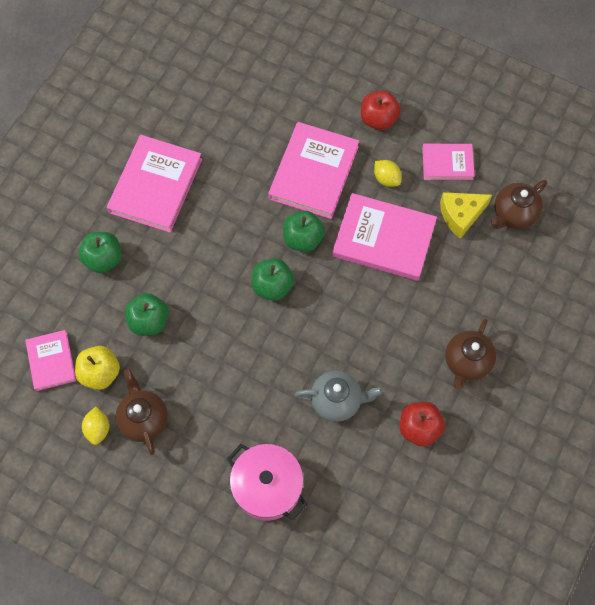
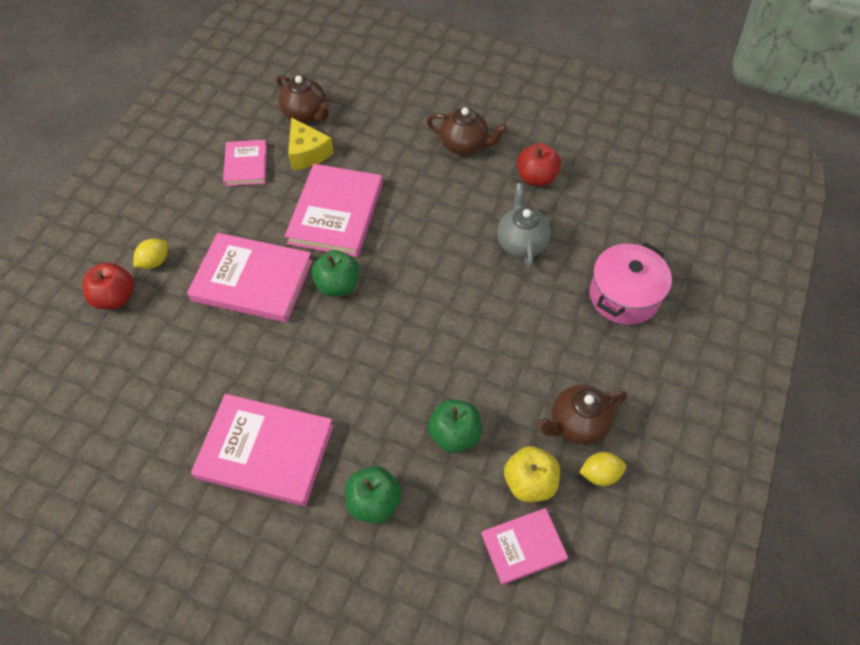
camera: 95 degrees left, 10 degrees down
(272, 286) = (398, 310): green apple -> none
(378, 119) = (186, 225): red apple -> red apple (115, 298)
(386, 179) = (263, 214): yellow lemon -> yellow lemon (155, 262)

